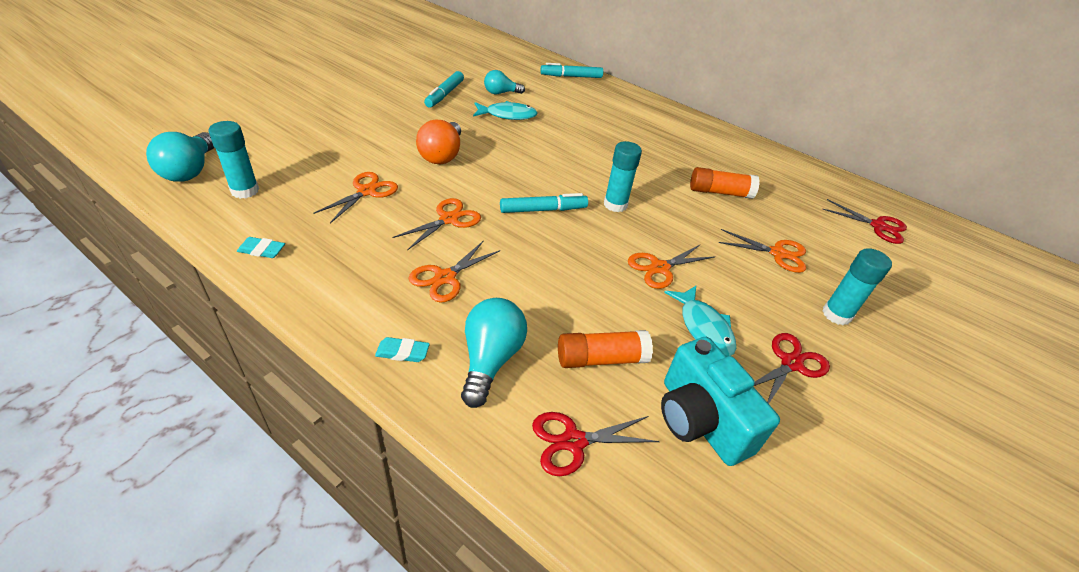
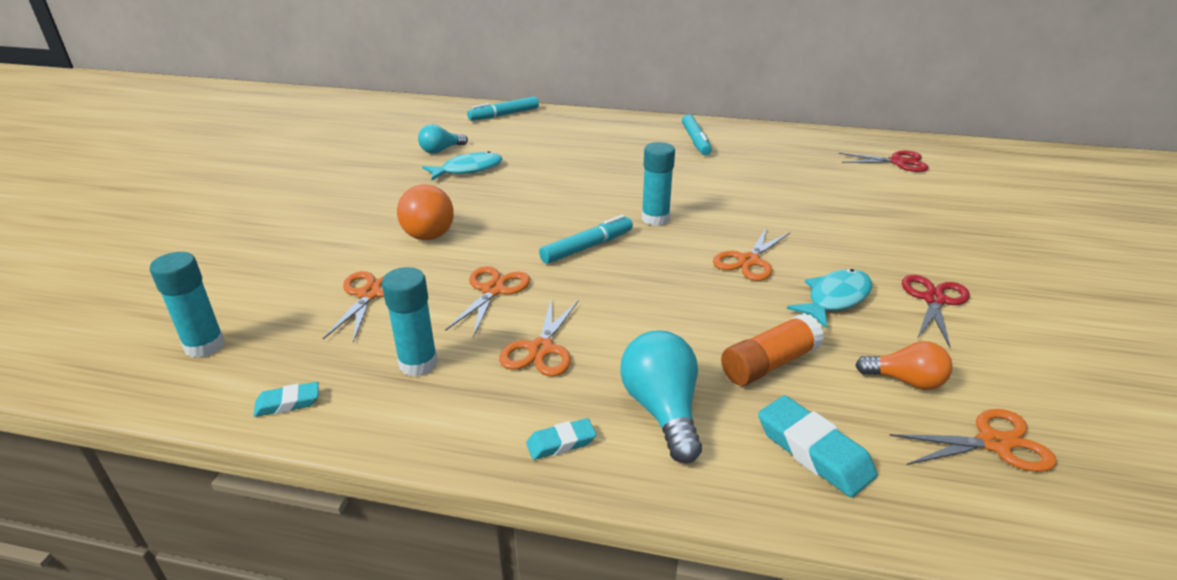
camera: 20 degrees left, 10 degrees down
(190, 170) = (103, 349): turquoise light bulb -> none
(444, 94) = (377, 169): turquoise marker -> turquoise marker (695, 141)
(573, 441) = (813, 451): red scissors -> turquoise eraser
(700, 420) = (906, 381): turquoise camera -> orange light bulb
(703, 328) = (835, 299): turquoise fish -> turquoise fish turned 90 degrees counterclockwise
(720, 192) = (742, 176): orange glue stick -> none
(777, 253) = (839, 212): orange scissors -> orange scissors (993, 443)
(836, 314) = (931, 245): turquoise glue stick -> turquoise glue stick (418, 363)

